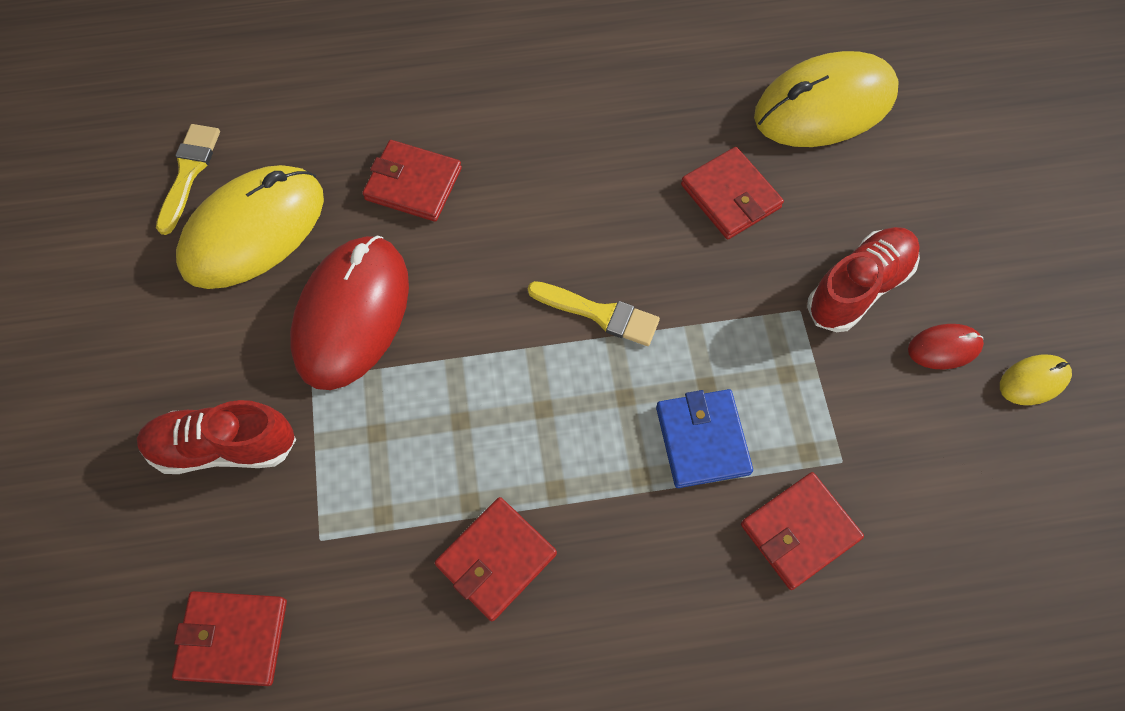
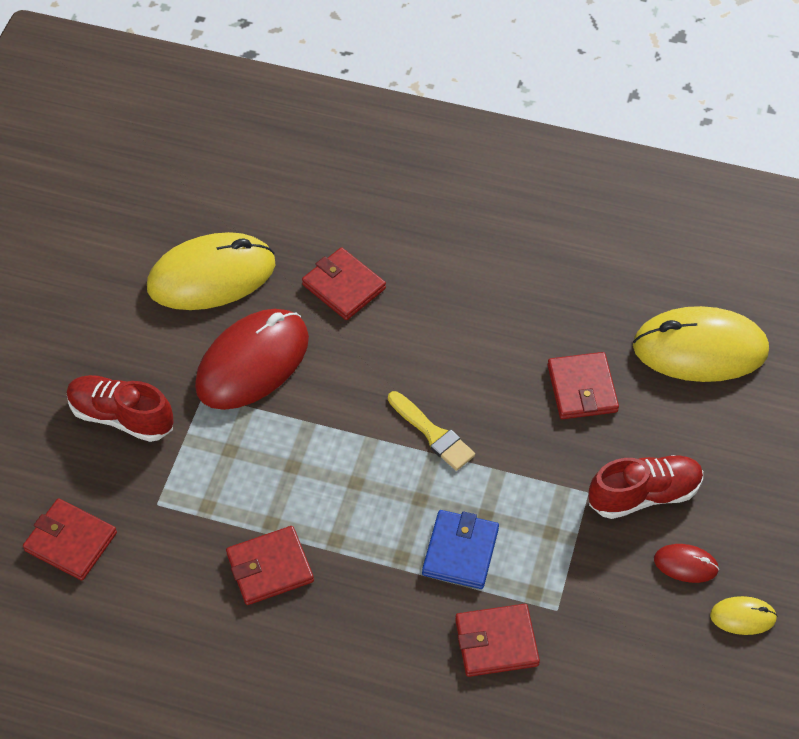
camera: 25 degrees right, 10 degrees down
(188, 173) = (185, 217): yellow brush -> none

